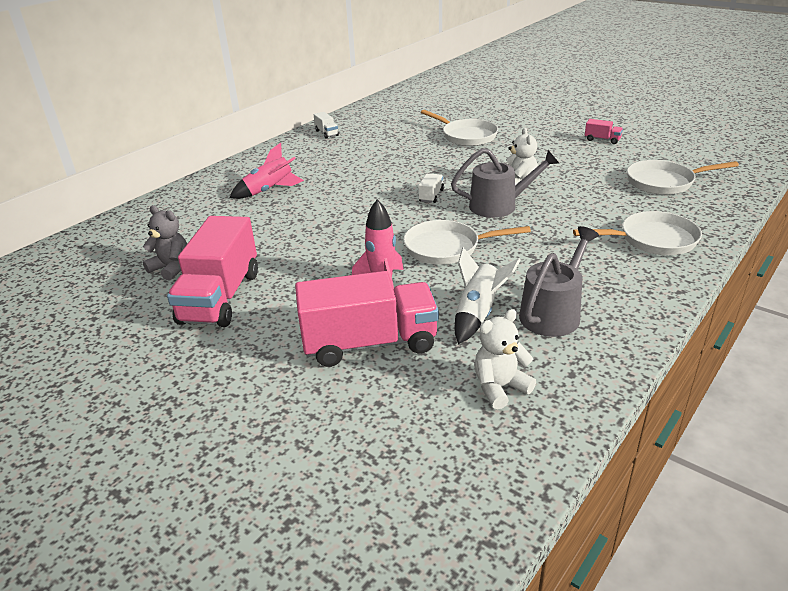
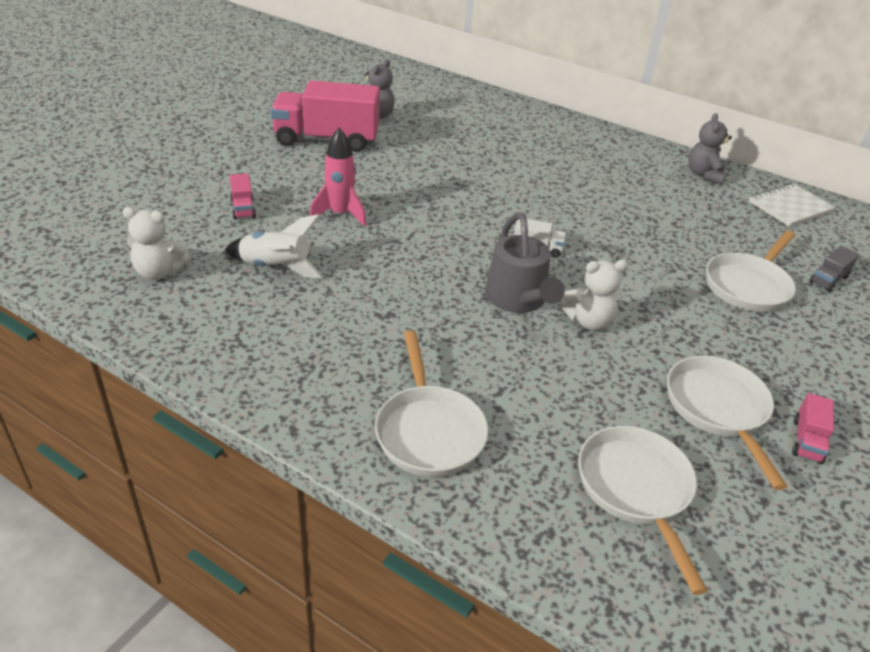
camera: 80 degrees right, 5 degrees up
(269, 190) = (531, 148): pink rocket -> none
(326, 133) = (704, 175): white truck -> grey teddy bear
(369, 343) = (243, 208): pink truck -> pink truck, size x0.42
(372, 115) = (790, 207): none -> white notebook
(447, 248) = (408, 254): white pan -> white pan (718, 409)
(456, 116) = (828, 280): none -> grey truck
(500, 387) = (159, 272): white teddy bear -> white teddy bear turned 135 degrees clockwise
(553, 313) = (266, 316): grey watering can -> none

